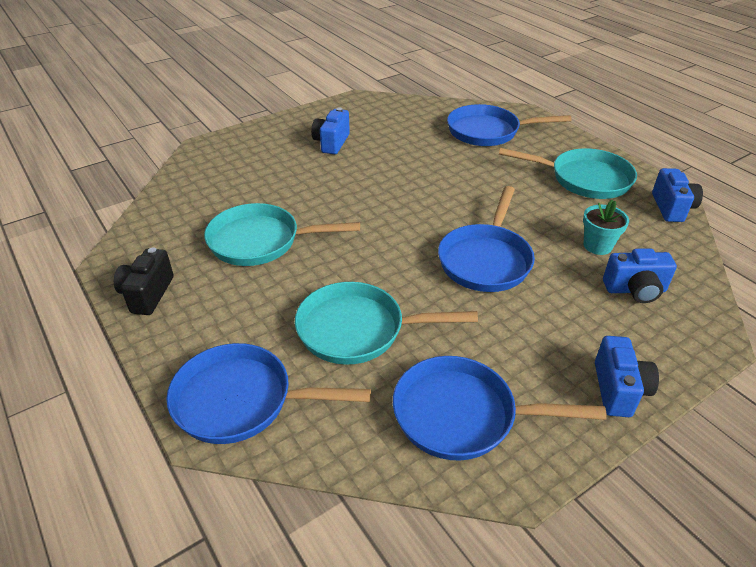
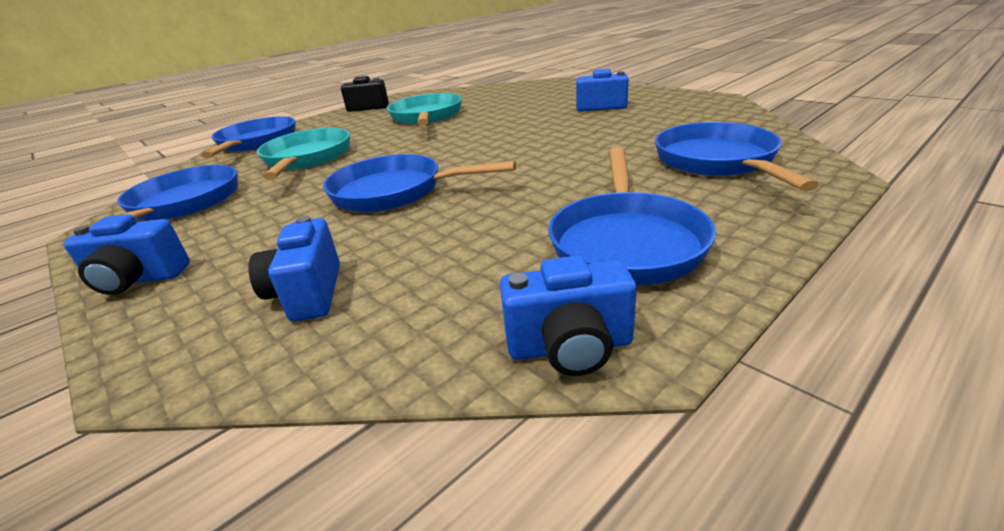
camera: 85 degrees right, 10 degrees down
(584, 179) = (626, 242): turquoise pan -> blue pan
(597, 246) = (422, 259): turquoise flower pot -> none

